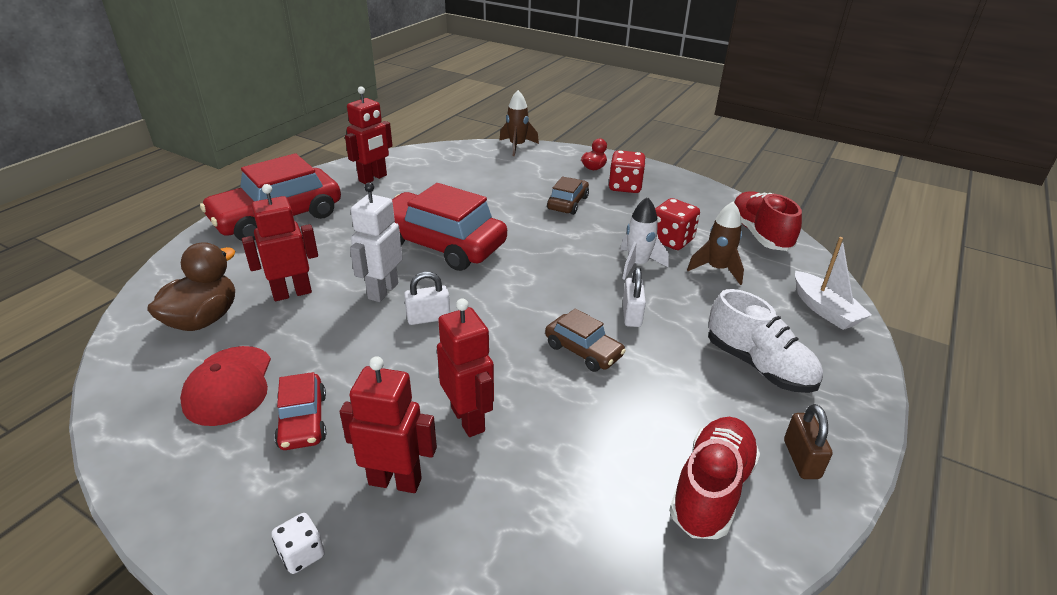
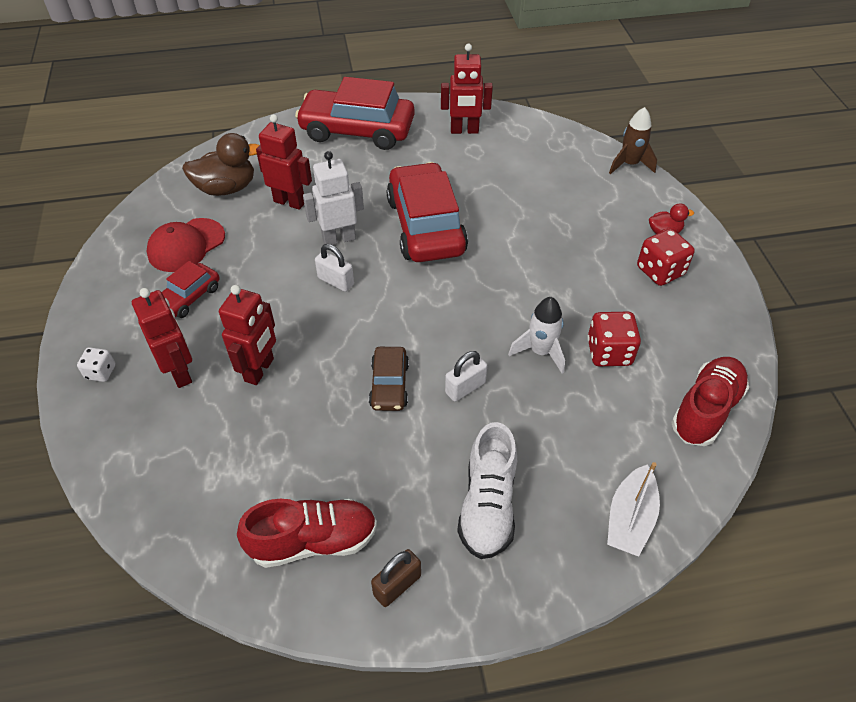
camera: 50 degrees right, 15 degrees up
(568, 203) = (579, 253): brown car -> none
(717, 269) = (600, 408): brown rocket -> none

